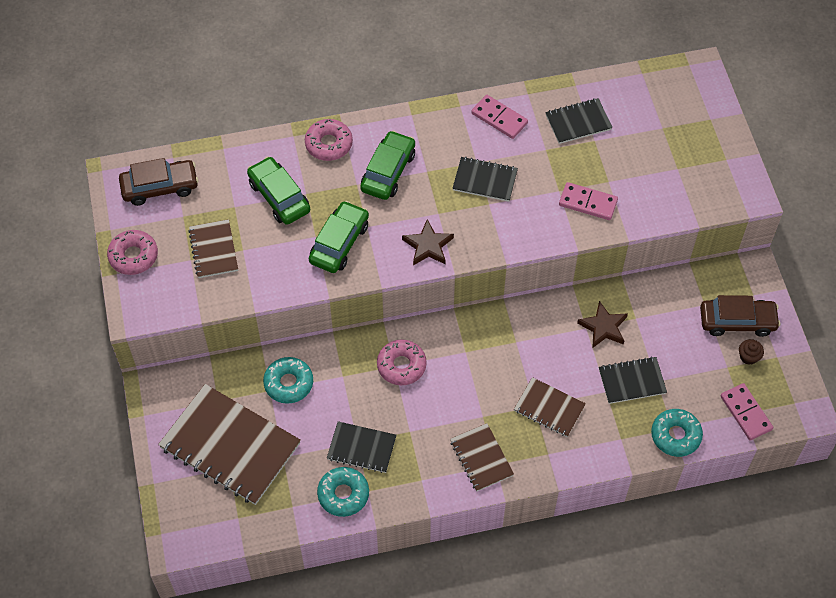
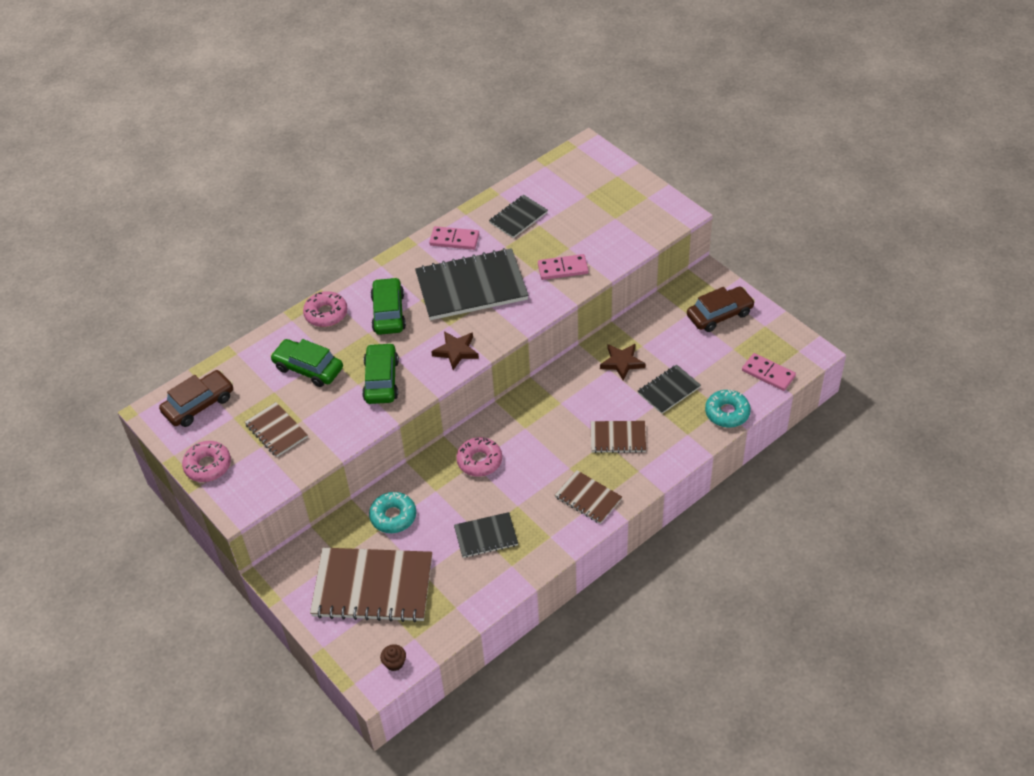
camera: 25 degrees left, 10 degrees down
(343, 494) = (493, 578): turquoise donut -> none
(485, 180) = (471, 287): black notebook -> black notebook, size x1.92
(748, 357) = (744, 335): brown cupcake -> brown cupcake (394, 663)

